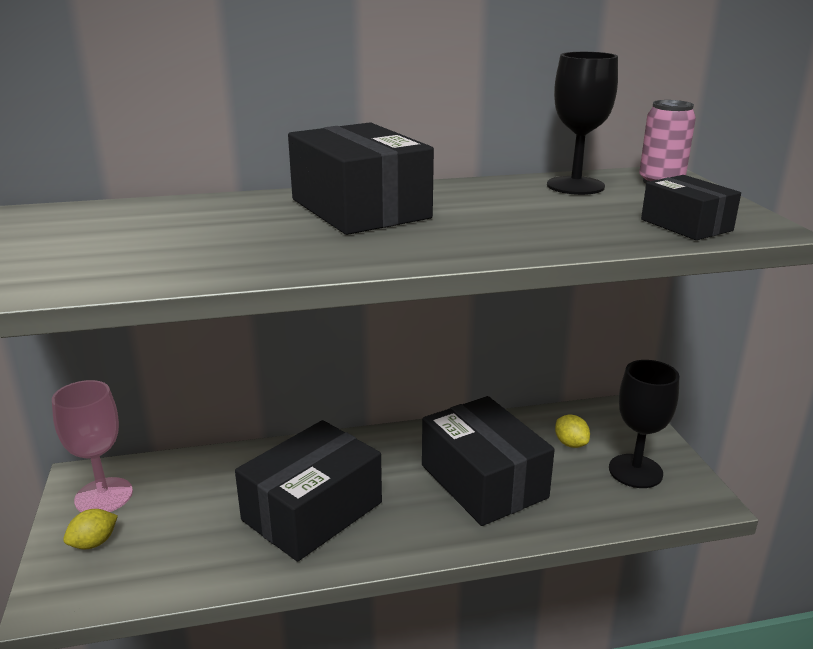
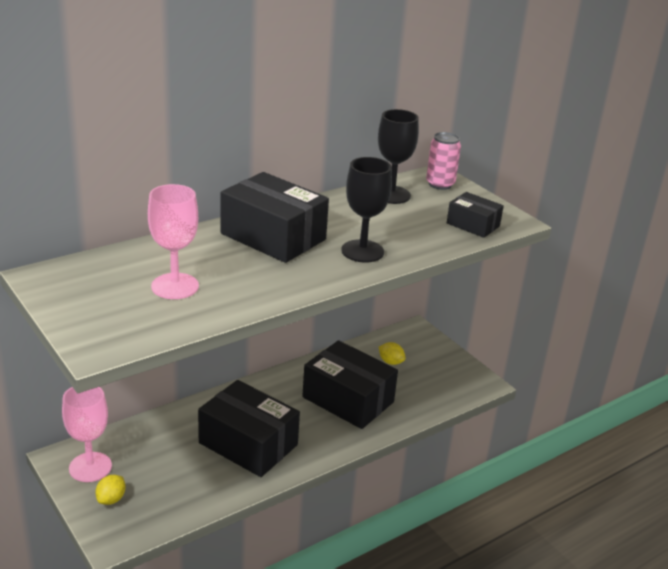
camera: 25 degrees left, 5 degrees up
(163, 241) = (175, 286): none -> pink goblet
(312, 511) = (248, 444): black box -> black box turned 75 degrees counterclockwise
(635, 471) = (437, 373): black goblet -> black goblet (362, 251)

